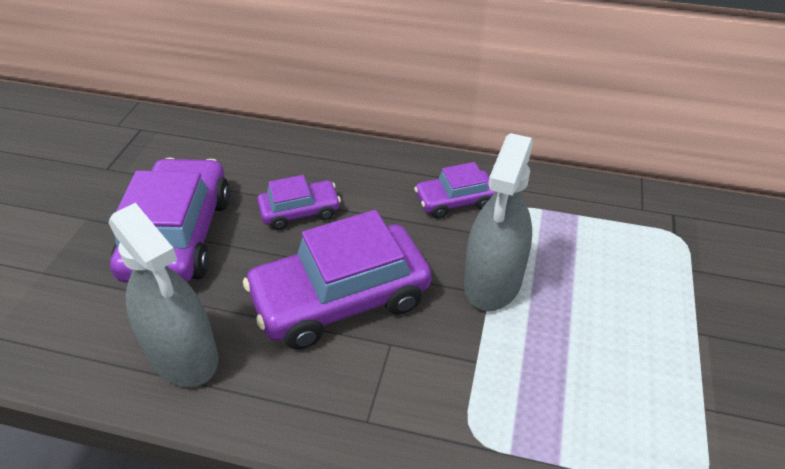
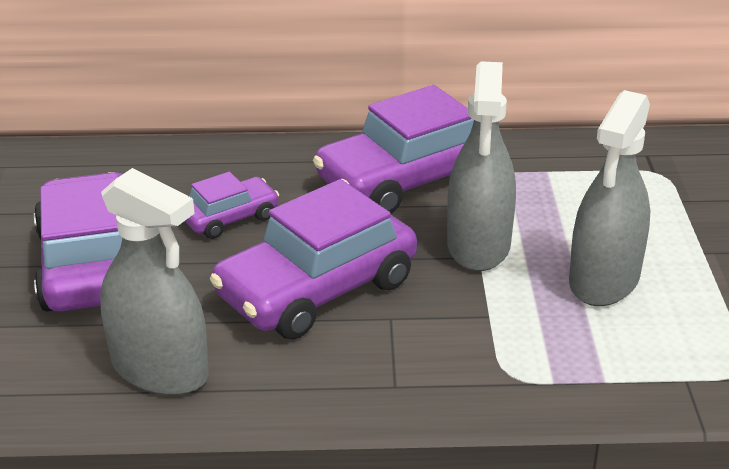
camera: 15 degrees left, 10 degrees down
(454, 201) = (406, 180): purple car -> purple car, size x1.93
(594, 344) = (604, 280): none -> grey spray bottle

